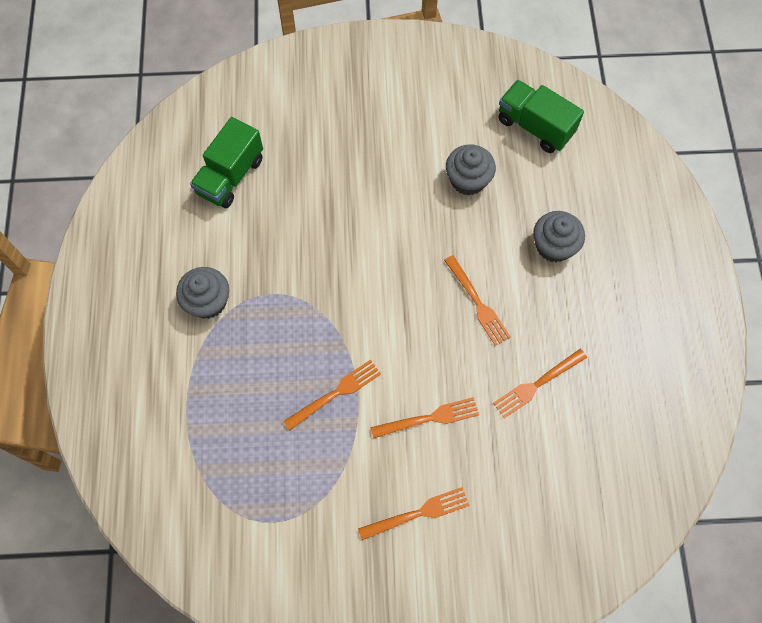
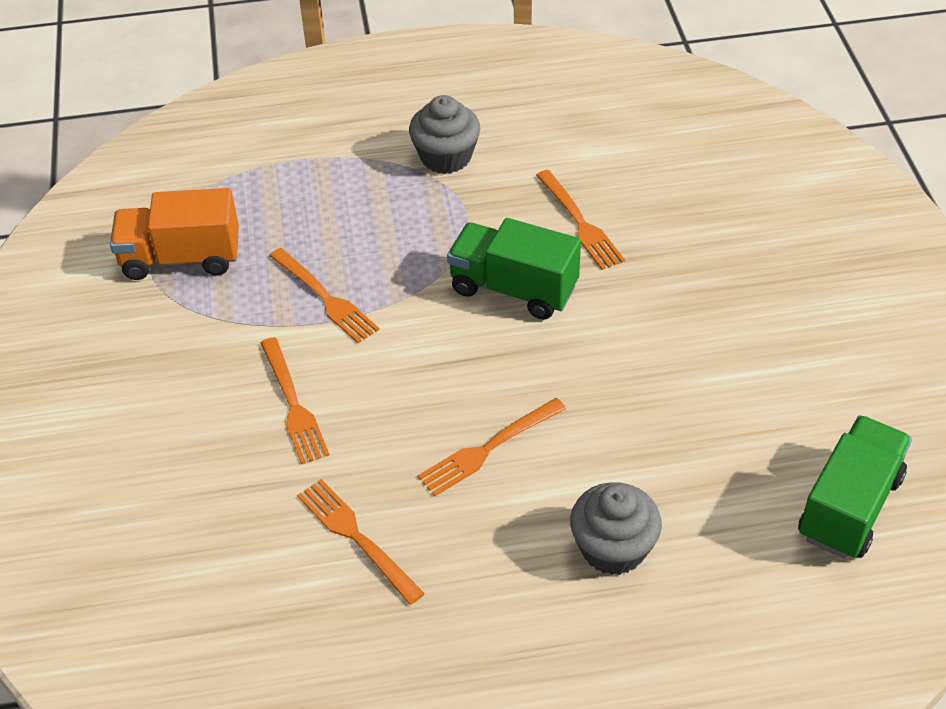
camera: 85 degrees right, 20 degrees down
(230, 176) = (641, 151): green truck -> green truck (513, 289)
(278, 495) = (181, 258): none -> orange truck
(418, 513) = (153, 405): orange fork -> orange fork (580, 223)
(468, 180) = (711, 419): grey cupcake -> none

